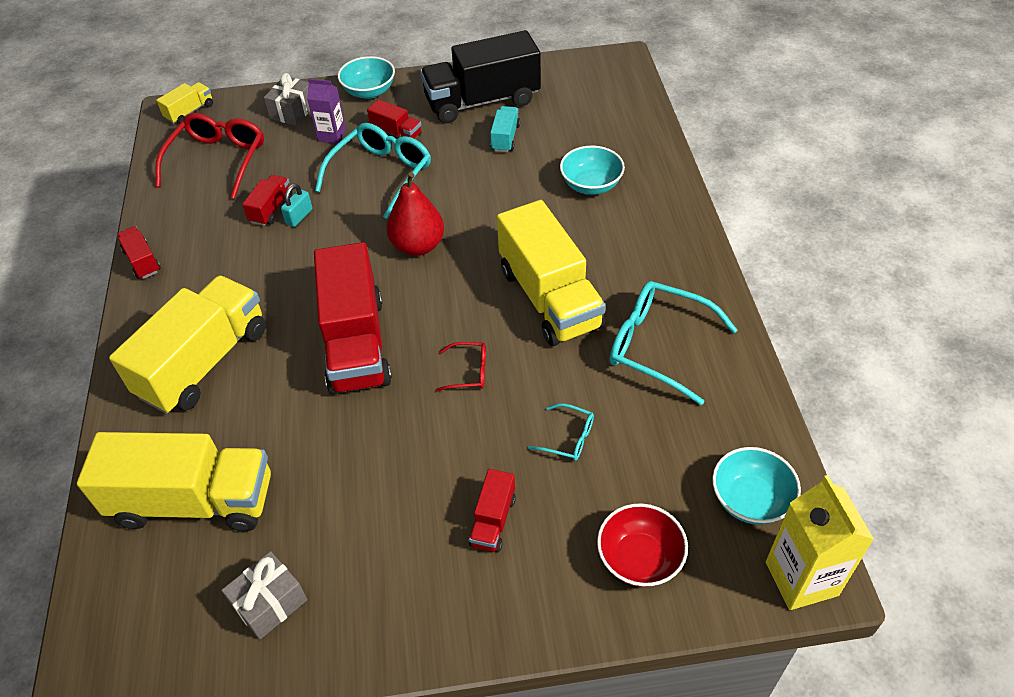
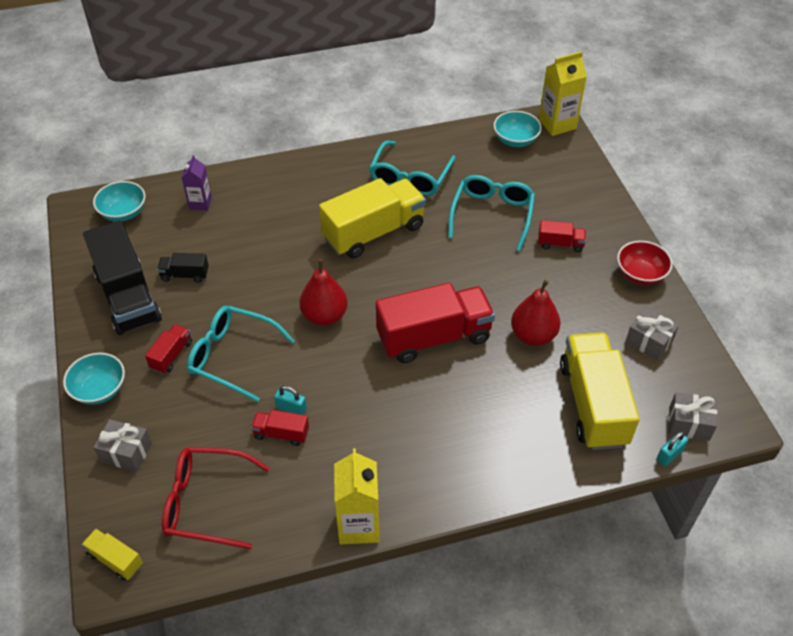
camera: 100 degrees left, 0 degrees up
(80, 577) = (669, 455): none -> turquoise padlock
(114, 618) = (689, 424): none -> grey gift
(142, 261) = (358, 525): red truck -> yellow carton
(204, 362) = (470, 435): yellow truck -> none
(327, 452) = (533, 335): none -> red pear
(332, 135) = (171, 408): purple carton -> purple carton (200, 203)
(469, 372) = (448, 268): red glasses -> none
(505, 138) = (185, 275): turquoise truck -> black truck
(568, 438) = (492, 215): turquoise glasses -> turquoise glasses, size x2.07
(591, 185) = (249, 217): turquoise bowl -> turquoise bowl (123, 213)
(639, 559) = (565, 182): red bowl -> red bowl (640, 274)

